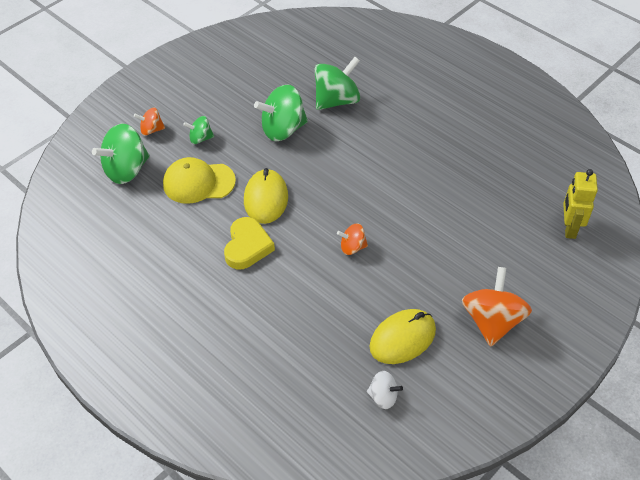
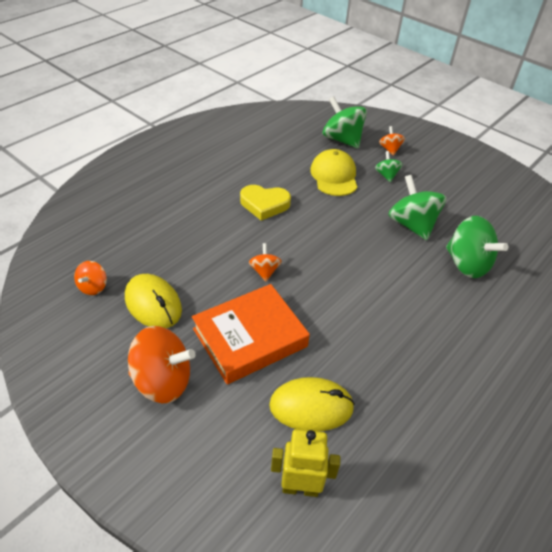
camera: 85 degrees right, 5 degrees down
(266, 199) = (320, 215): yellow mouse -> yellow mouse (311, 406)
(383, 397) = (93, 287): white spinning top -> orange spinning top
(437, 259) = (250, 337): none -> orange book

